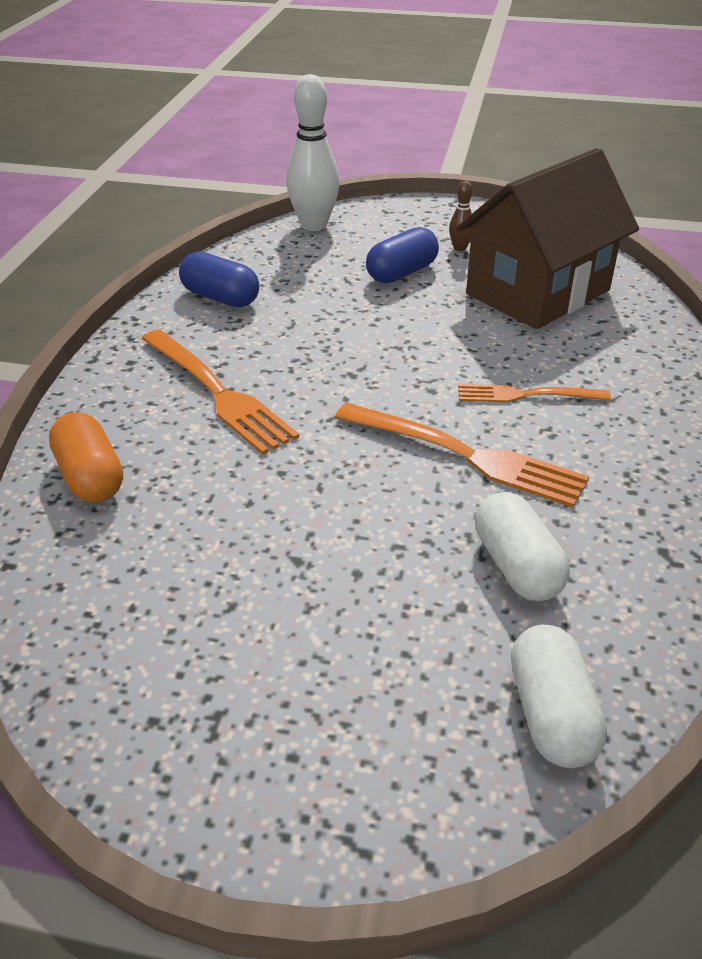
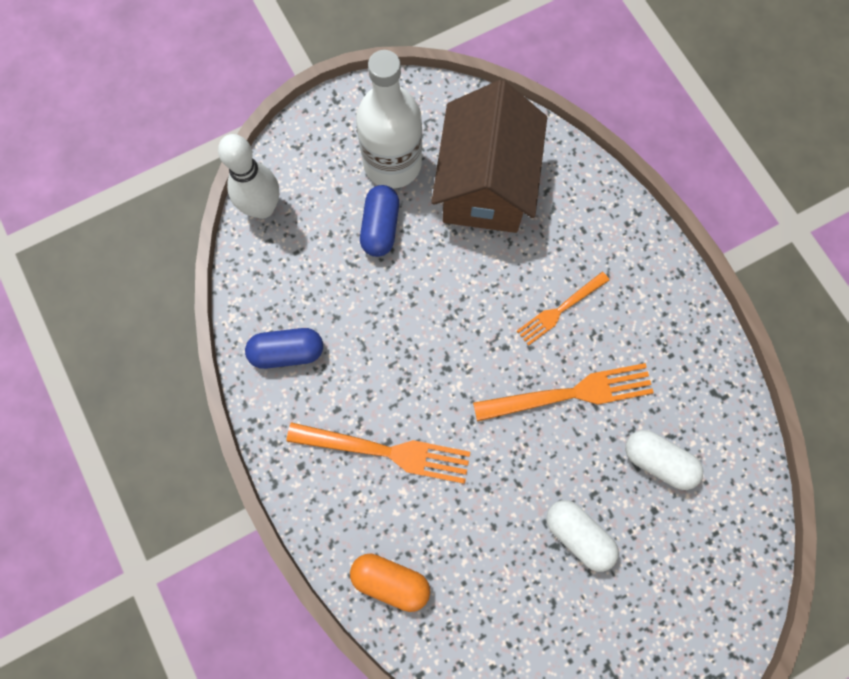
camera: 40 degrees left, 35 degrees up
(460, 248) = (392, 164): brown bowling pin -> white bottle
(551, 714) = (737, 544): white capsule -> white capsule (578, 535)

